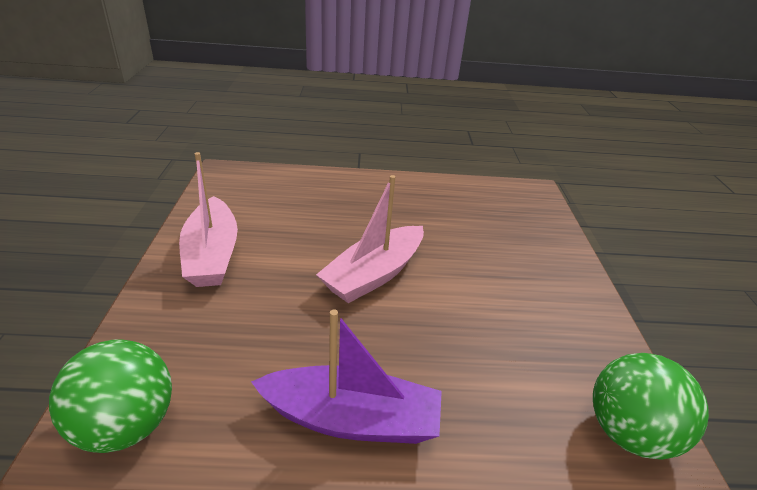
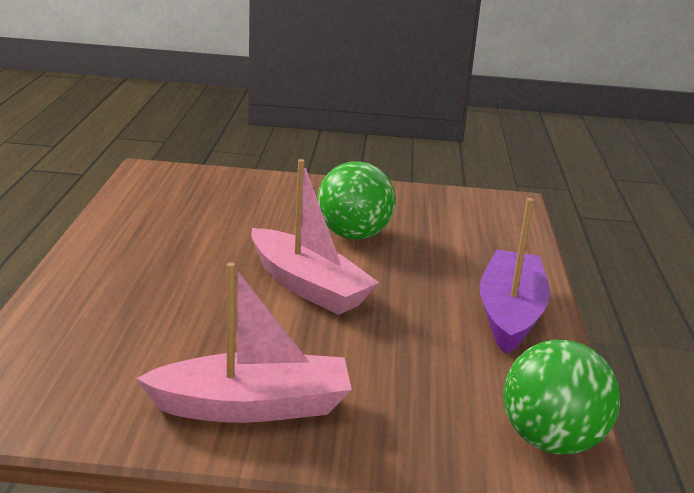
camera: 85 degrees left, 10 degrees down
(629, 433) = (493, 208): green ball -> green ball (353, 235)

